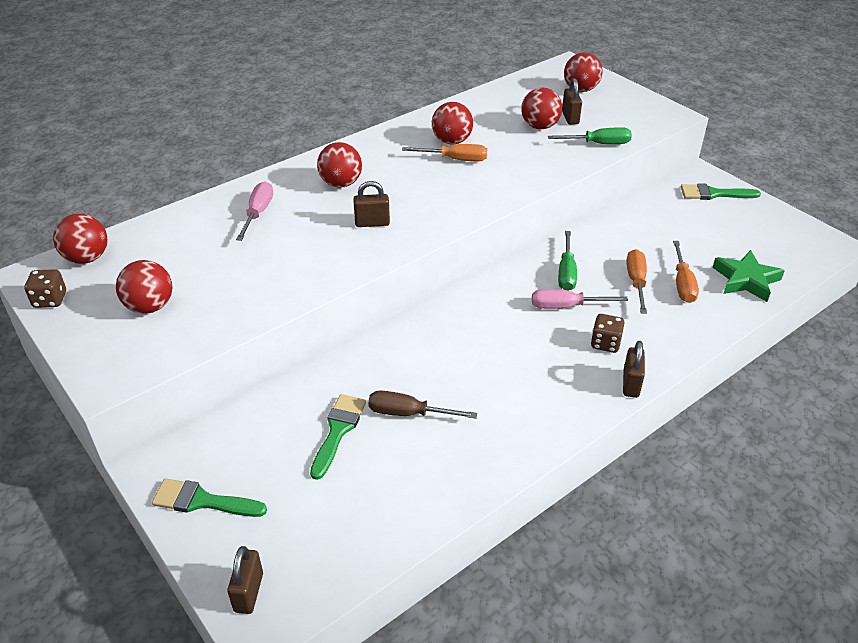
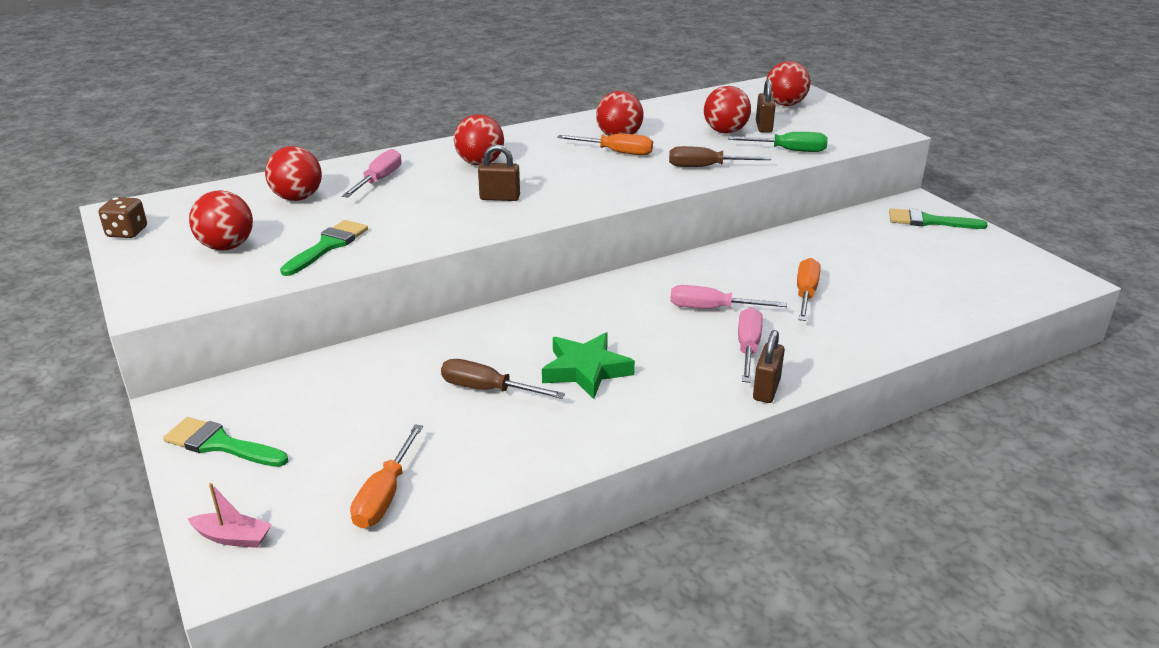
camera: 10 degrees right, 10 degrees down
(87, 258) = (182, 202): red ball -> red ball (297, 198)
(248, 592) = (233, 537): brown padlock -> pink boat
(338, 431) = (400, 397): green brush -> green brush (328, 246)
(535, 169) = (705, 167): none -> brown screwdriver
(566, 273) = (723, 278): green screwdriver -> none
(605, 343) = (748, 348): brown dice -> pink screwdriver
(682, 284) = (863, 301): orange screwdriver -> orange screwdriver (385, 495)
(746, 280) = (945, 304): green star -> green star (586, 370)

